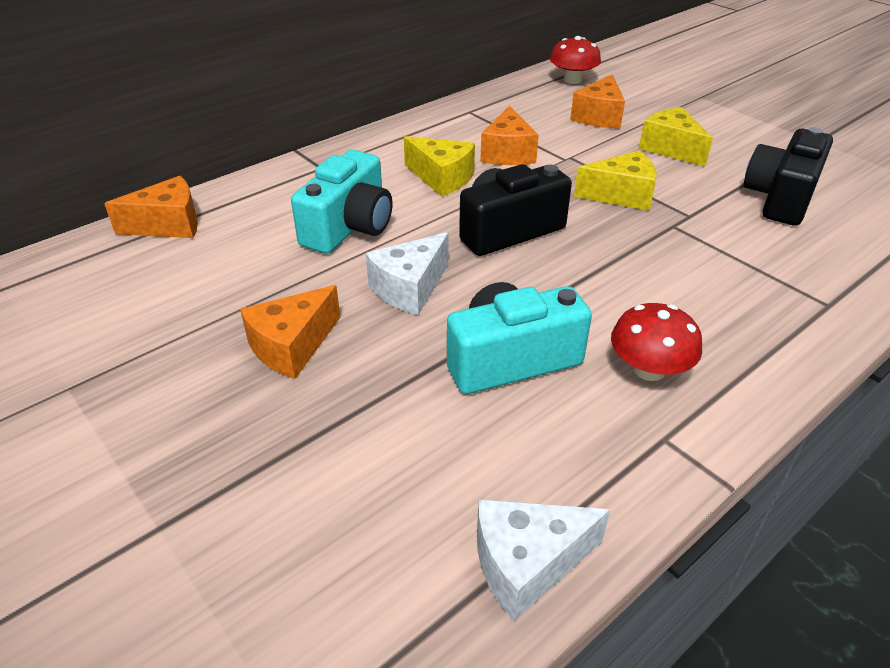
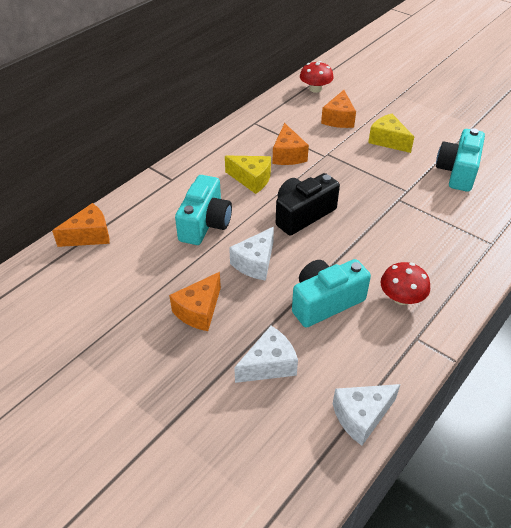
camera: 10 degrees left, 5 degrees up
(380, 447) = (269, 365): none -> white cheese
(621, 195) = (364, 180): yellow cheese -> none
(780, 198) = (457, 172): black camera -> turquoise camera

